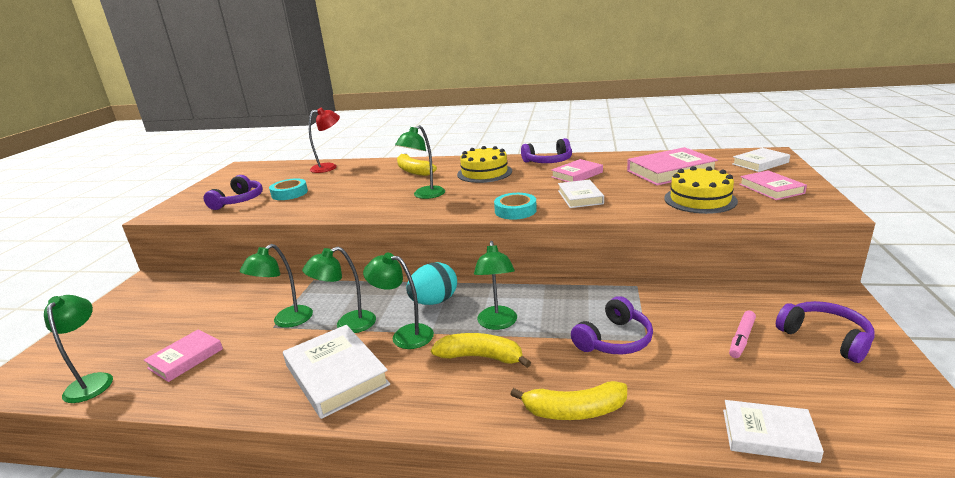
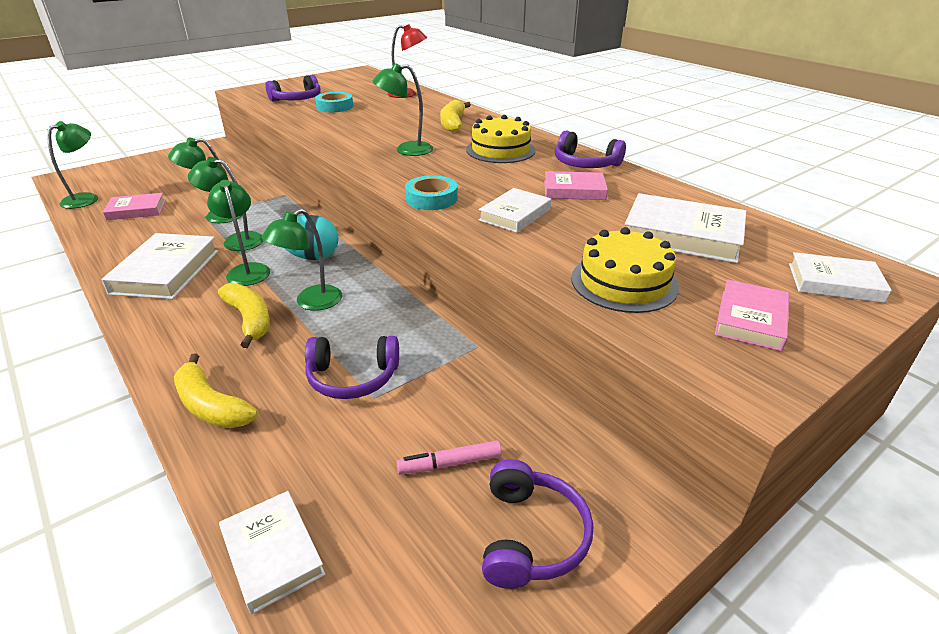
camera: 40 degrees right, 10 degrees up
(670, 171) = (682, 235): pink book -> white book

